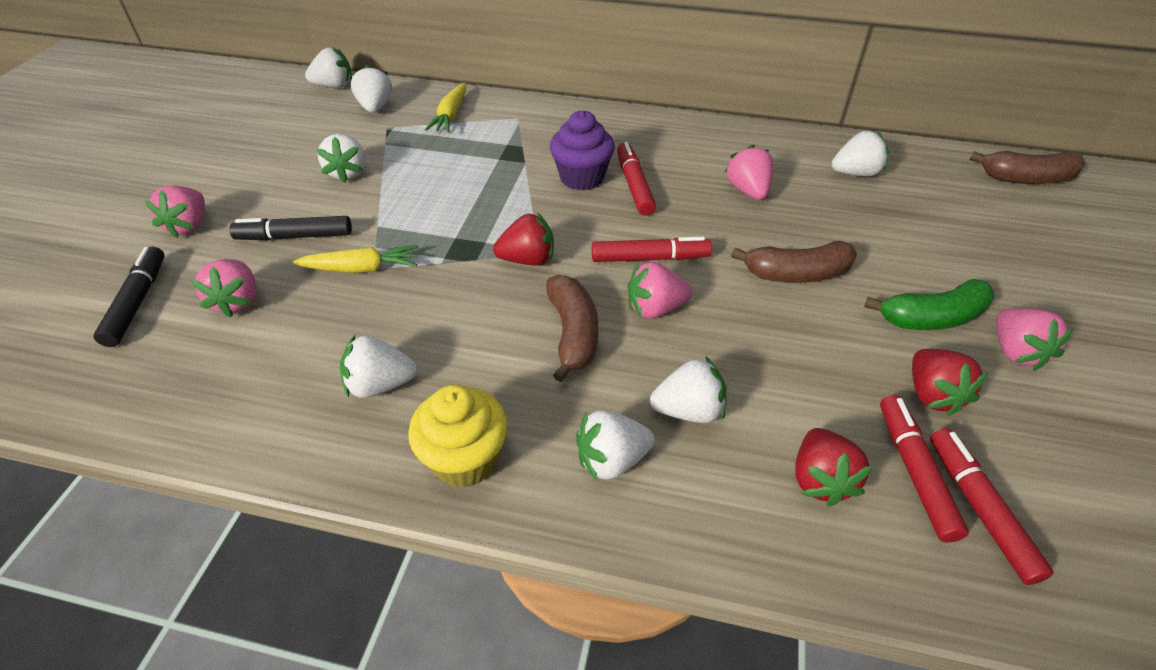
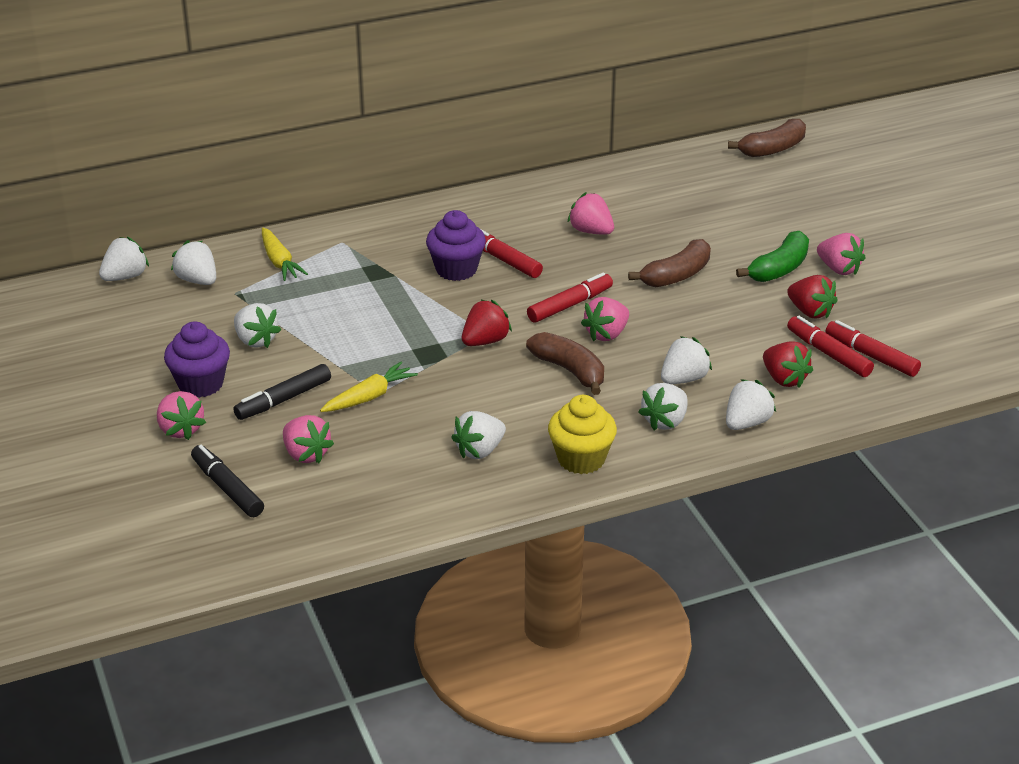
camera: 35 degrees left, 10 degrees down
(259, 192) = (200, 384): none -> purple cupcake
(855, 173) = (655, 188): white strawberry -> white strawberry (746, 423)

